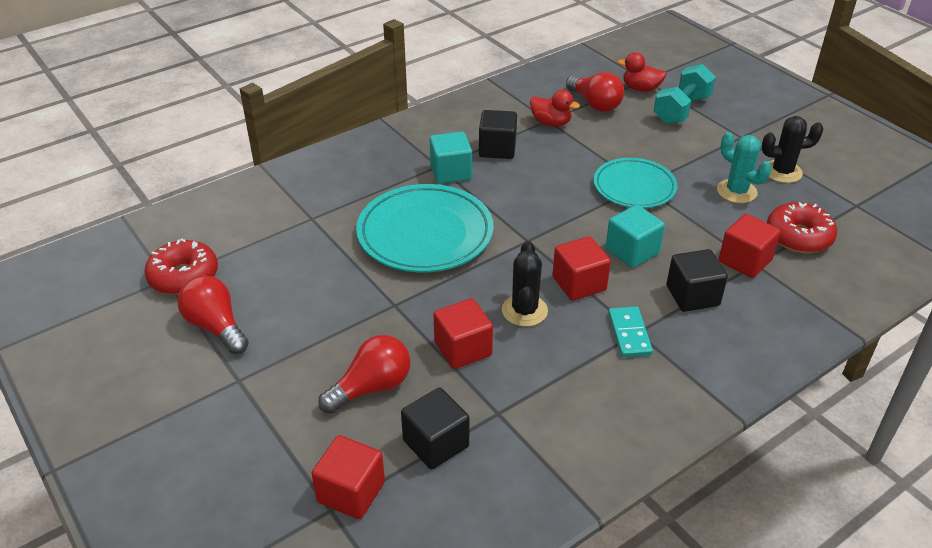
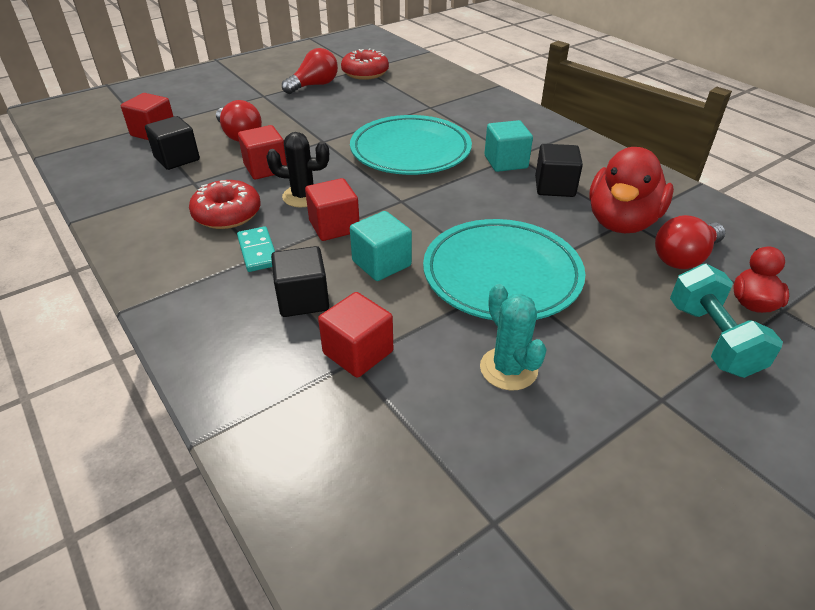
camera: 90 degrees right, 0 degrees up
(551, 123) = (621, 222): red duck -> red duck, size x1.87
(629, 334) = (257, 251): turquoise domino -> turquoise domino turned 75 degrees clockwise
(634, 187) = (501, 275): turquoise plate -> turquoise plate, size x1.55
(681, 110) = (712, 339): turquoise dumbbell -> turquoise dumbbell turned 45 degrees clockwise
(736, 191) = (508, 369): turquoise cactus -> turquoise cactus turned 75 degrees counterclockwise
(782, 172) = (572, 434): black cactus -> none
(798, 236) = (406, 419): red donut -> red donut (227, 214)

